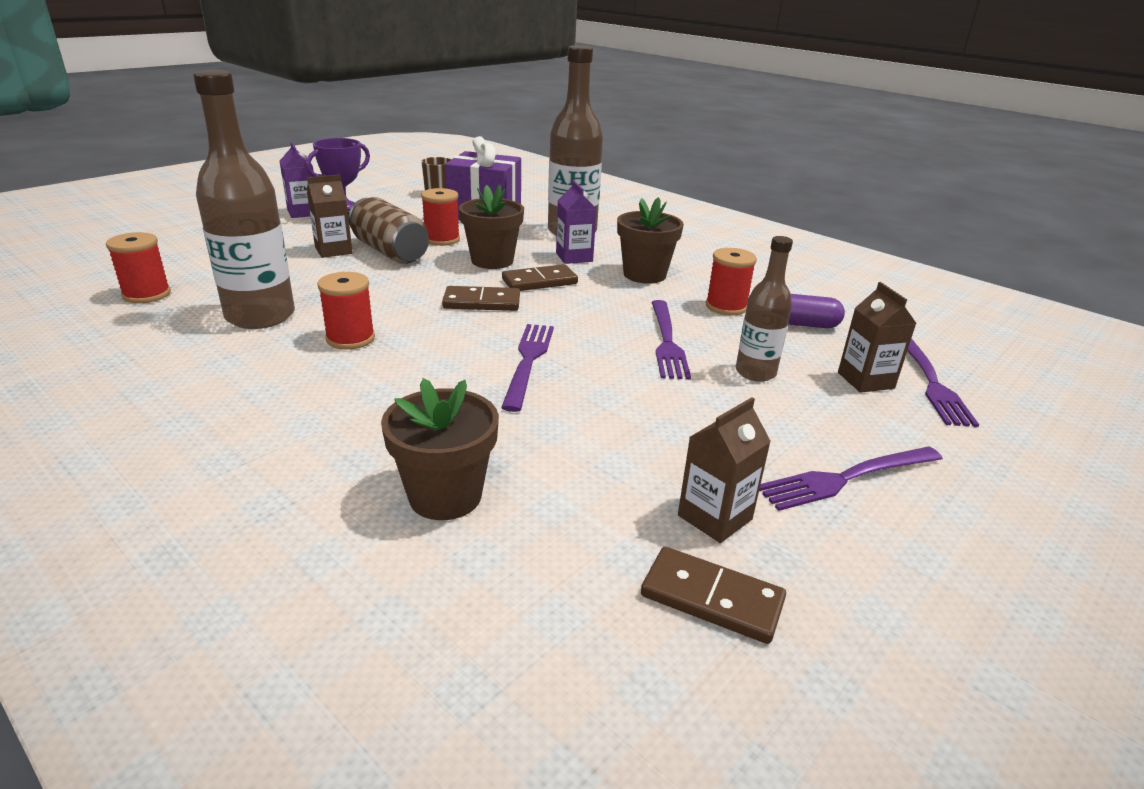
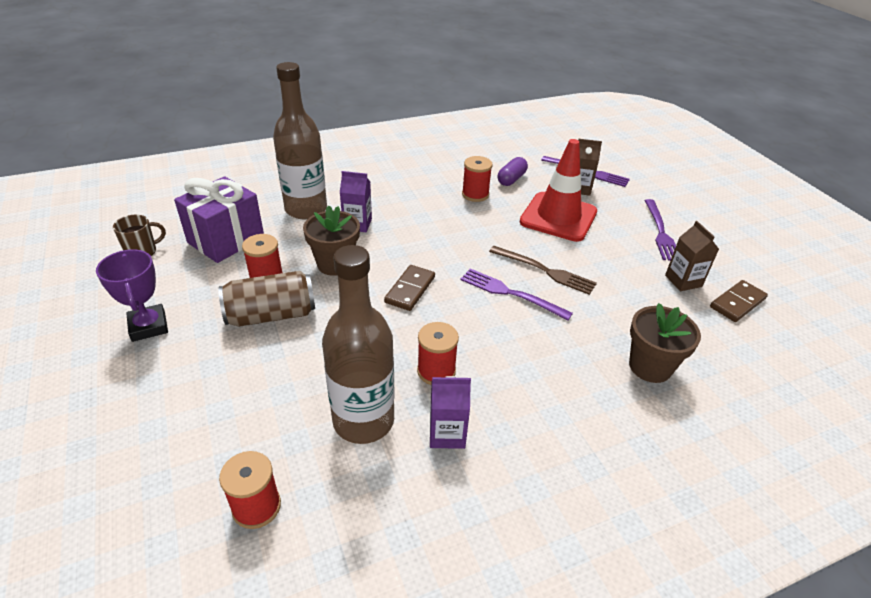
camera: 65 degrees left, 10 degrees up
(303, 212) = (103, 355): purple carton -> purple carton (447, 433)
(333, 250) = (239, 350): brown carton -> none
(539, 282) = (391, 253): brown domino -> none
(603, 379) = (545, 271): none -> brown fork
(644, 275) = (409, 206): brown flower pot -> none
(667, 342) = (509, 232): purple fork -> none
(755, 372) = (558, 217): brown bottle -> red traffic cone

